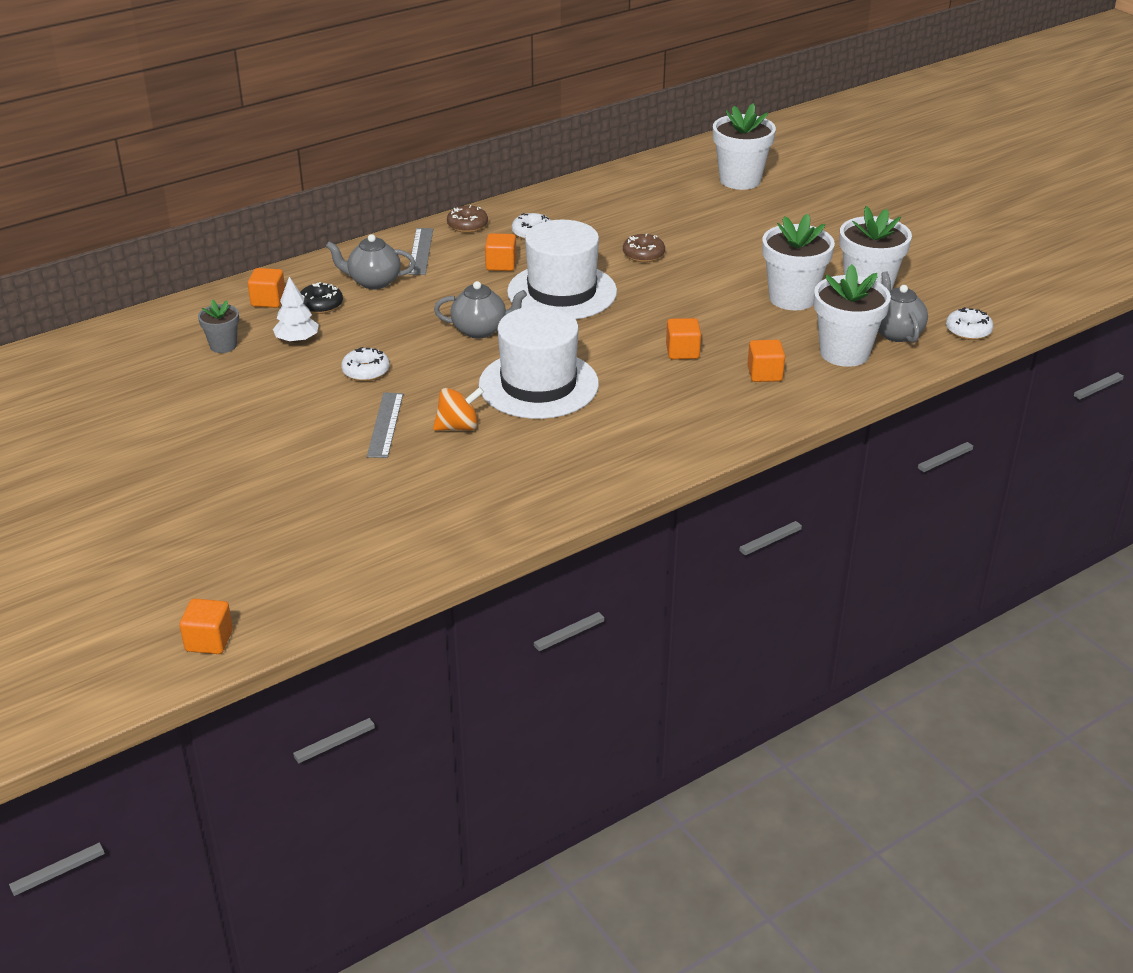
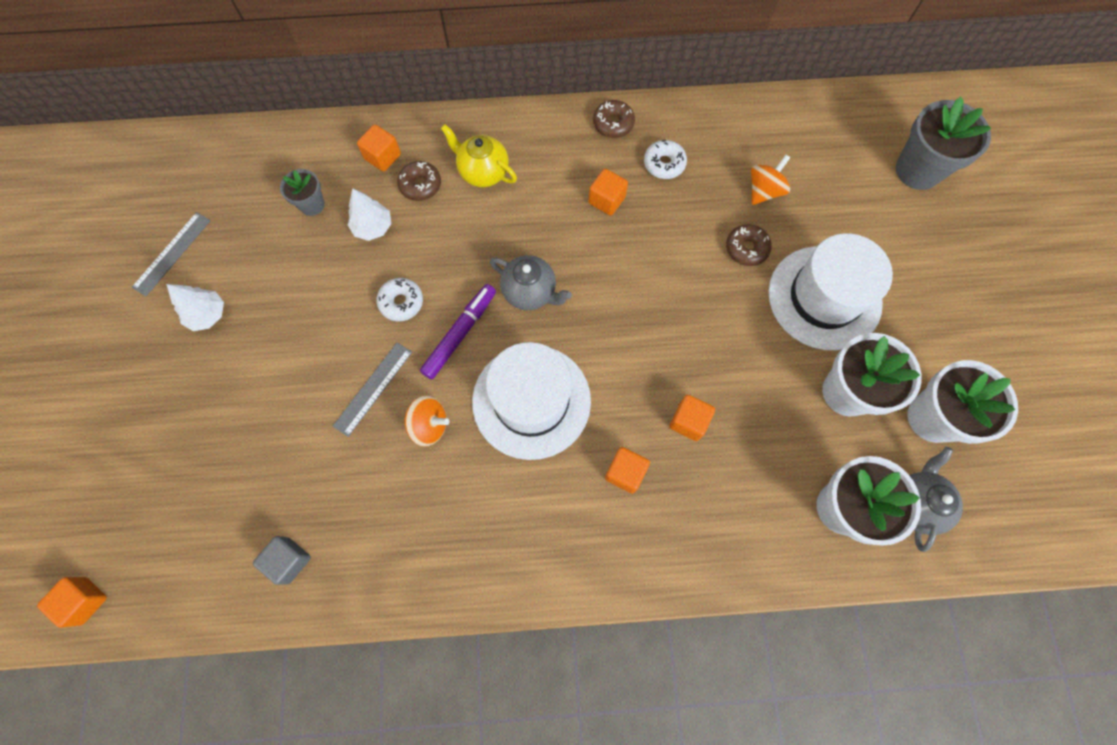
camera: 30 degrees right, 35 degrees up
(175, 437) = (207, 314): none -> white tree
(321, 305) = (420, 185): black donut -> brown donut
(373, 282) = (483, 172): grey teapot -> yellow teapot
(398, 543) = (289, 560): none -> grey cube
(420, 251) = (549, 144): grey ruler -> grey ruler (172, 253)
(438, 371) = (460, 334): none -> purple marker
(562, 292) = (635, 270): white hat -> white hat (824, 297)
(629, 223) = (764, 191): none -> orange spinning top
(740, 180) = (917, 170): white flower pot -> grey flower pot
(764, 374) = (744, 498): orange cube -> orange cube (625, 473)
(968, 331) = (993, 541): white donut -> none

